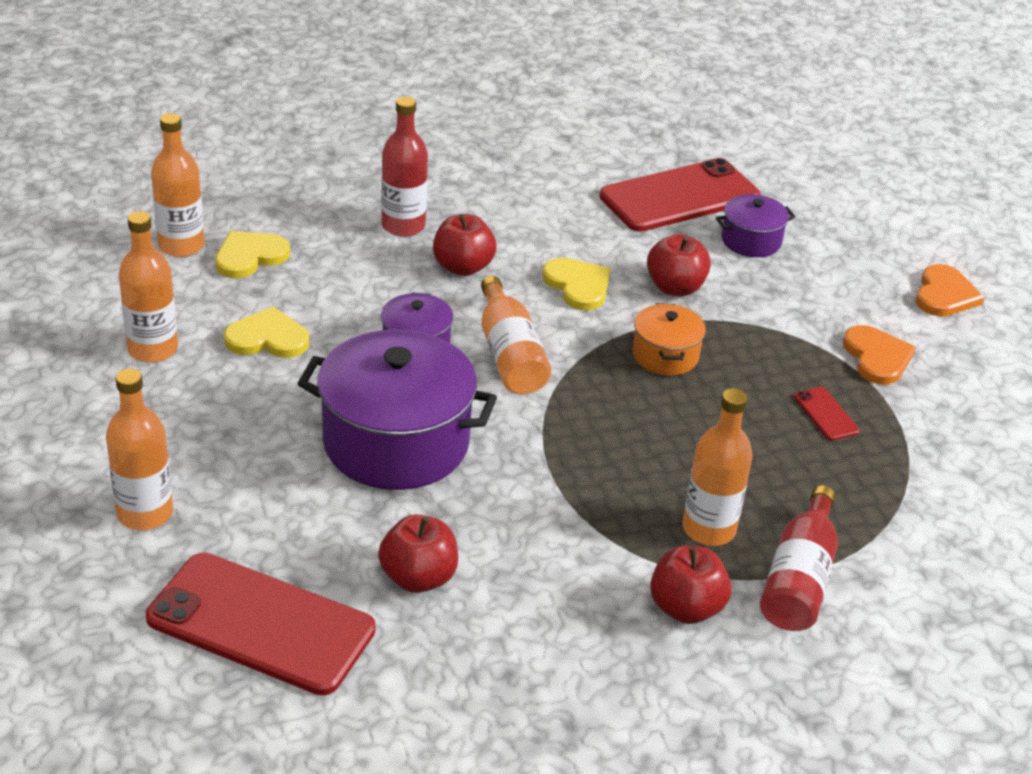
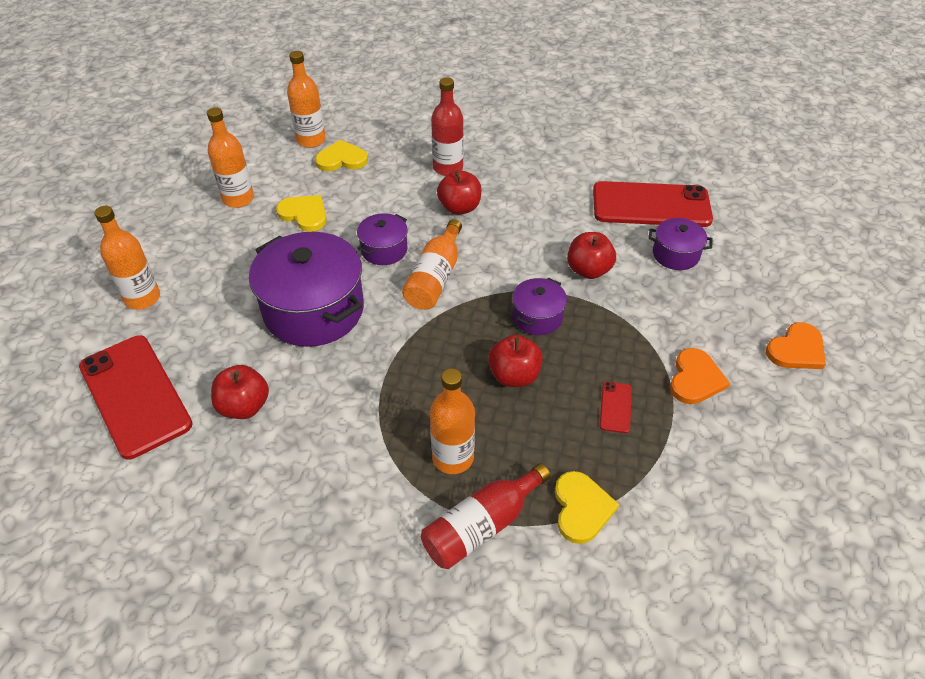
camera: 35 degrees right, 10 degrees up
(578, 286) = (522, 245): yellow heart -> yellow heart (581, 508)
(665, 355) = (537, 317): orange pot -> purple pot
(686, 608) = (385, 509): red apple -> red apple (514, 375)

